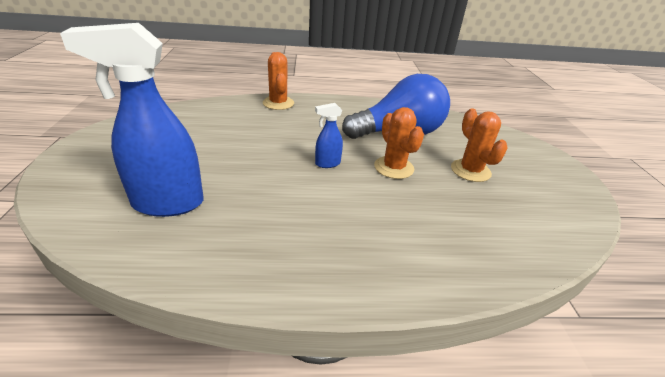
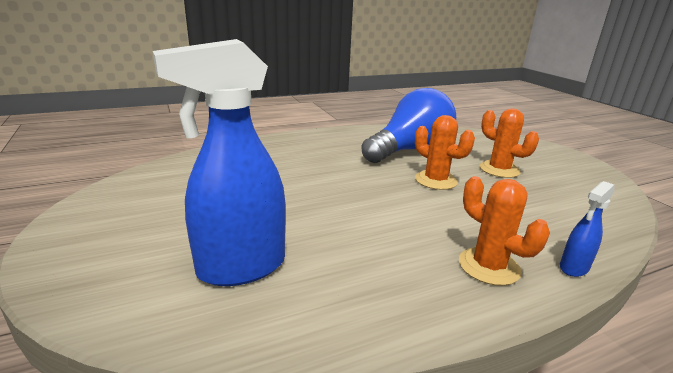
camera: 20 degrees left, 10 degrees down
(278, 103) = (268, 144): orange cactus -> orange cactus (489, 266)
(327, 163) = (373, 190): blue spray bottle -> blue spray bottle (573, 268)

